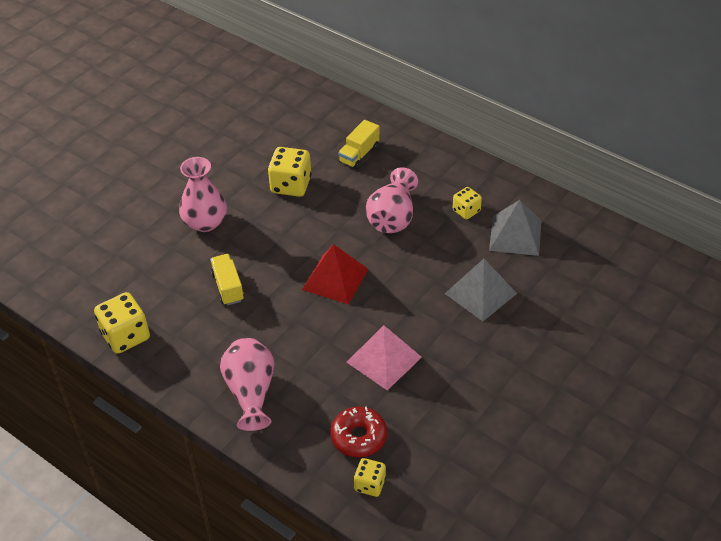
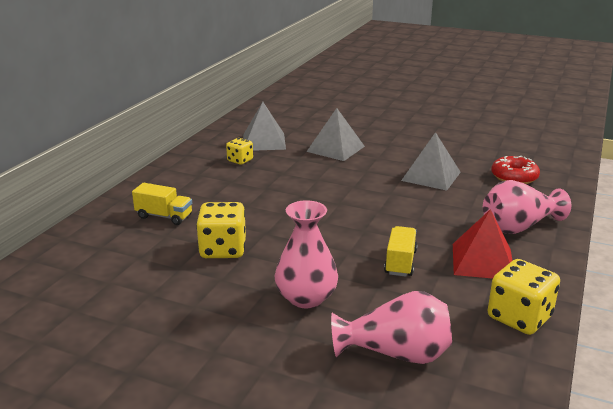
camera: 105 degrees left, 20 degrees down
(228, 287) = (400, 262): yellow truck -> yellow truck turned 135 degrees clockwise
(335, 279) = (354, 206): red pyramid -> red pyramid (482, 261)
(370, 484) = (549, 169): yellow dice -> none
(384, 359) = (431, 176): pink pyramid -> grey pyramid
(392, 217) = (259, 189): pink vase -> pink vase (396, 354)

